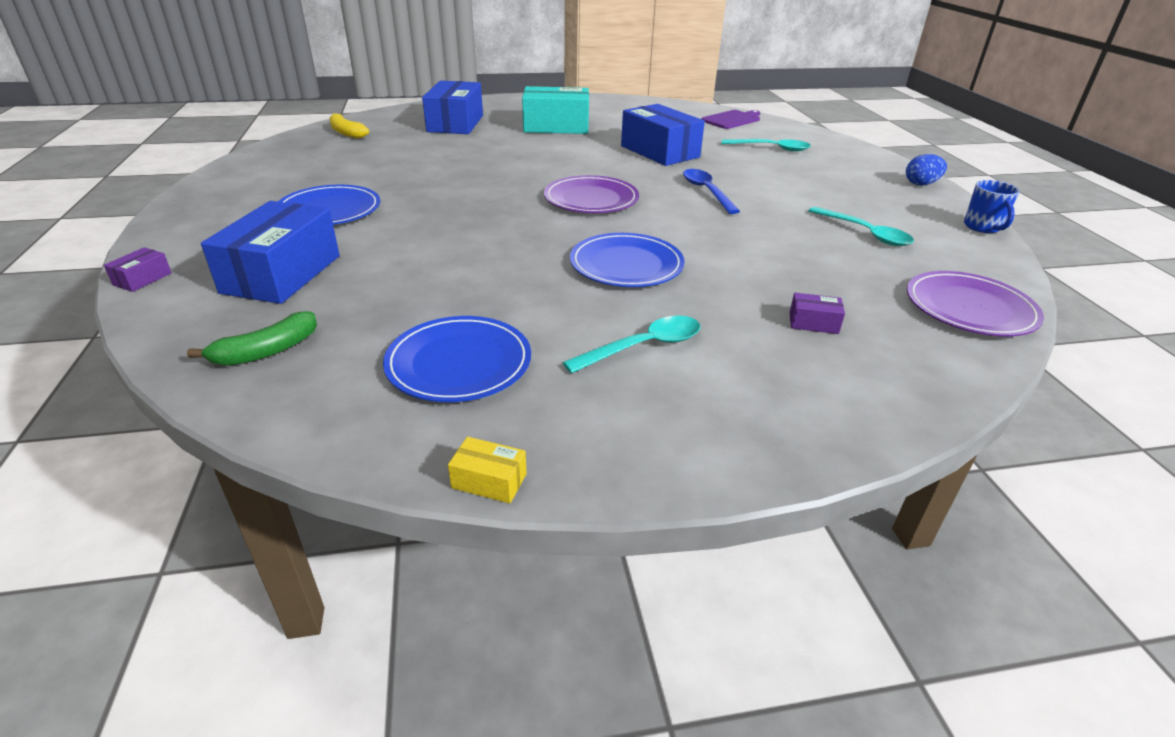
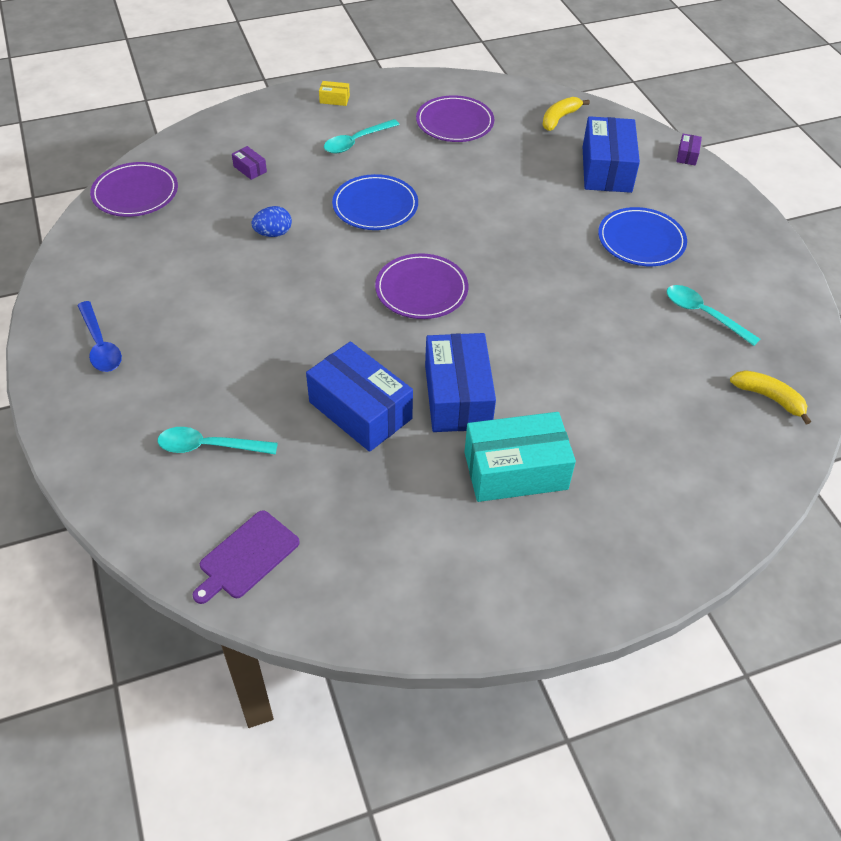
camera: 170 degrees right, 15 degrees up
(266, 351) = (559, 118): green banana -> yellow banana
(455, 123) = (658, 455): blue box -> blue box (457, 396)
(459, 363) = (454, 122): blue plate -> purple plate
(489, 481) = (414, 76): yellow box -> yellow box (334, 99)
(706, 191) = (307, 320): blue spoon -> blue spoon (100, 345)
(813, 323) = (250, 169): purple box -> purple box turned 45 degrees clockwise
(865, 233) = (169, 269): turquoise spoon -> turquoise spoon (703, 314)
(921, 184) = (55, 374): blue egg -> blue egg (273, 233)
(982, 227) = (48, 294): blue mug -> none

